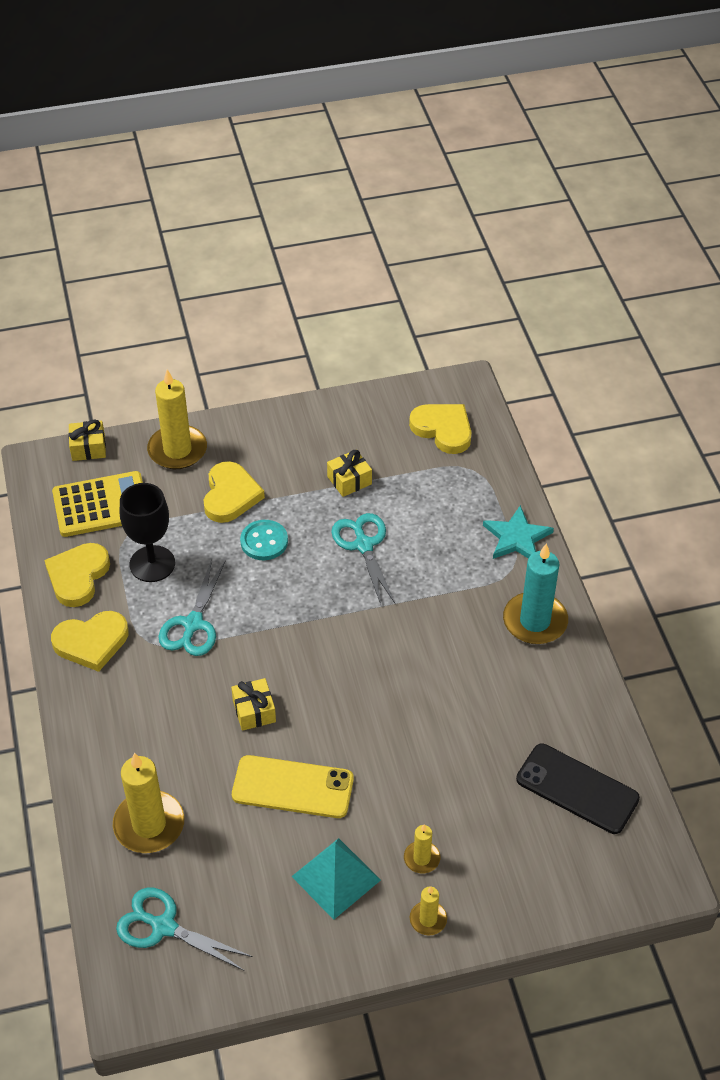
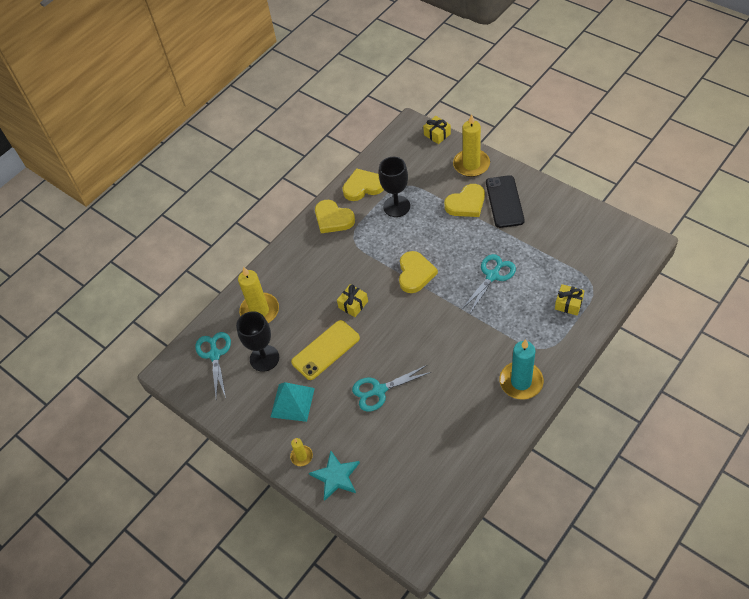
camera: 60 degrees right, 5 degrees up
(101, 505) = (410, 164): yellow calculator -> none
(193, 624) = (378, 246): turquoise scissors -> turquoise scissors (379, 390)
(233, 867) = (264, 358): none -> black goblet
(264, 541) = (453, 236): turquoise button -> none
(292, 787) = (325, 350): yellow phone -> yellow phone turned 75 degrees clockwise
(349, 480) = (526, 241): yellow gift -> yellow gift (568, 304)
(421, 858) = (332, 430): yellow candle -> none
(443, 429) = (604, 254): yellow heart -> yellow heart (415, 274)
(517, 537) = (568, 336): turquoise star -> turquoise star (336, 476)
(577, 789) = (433, 472): black phone -> black phone (504, 201)

